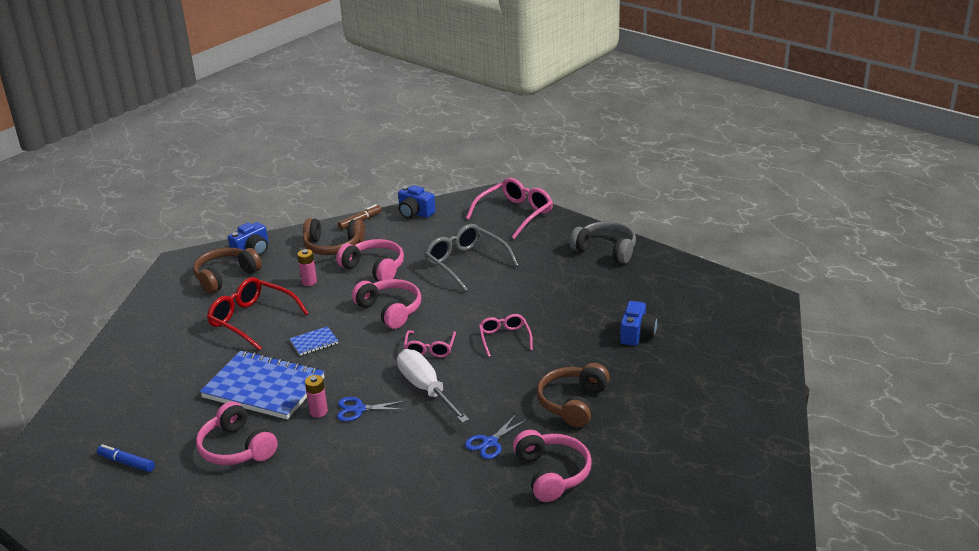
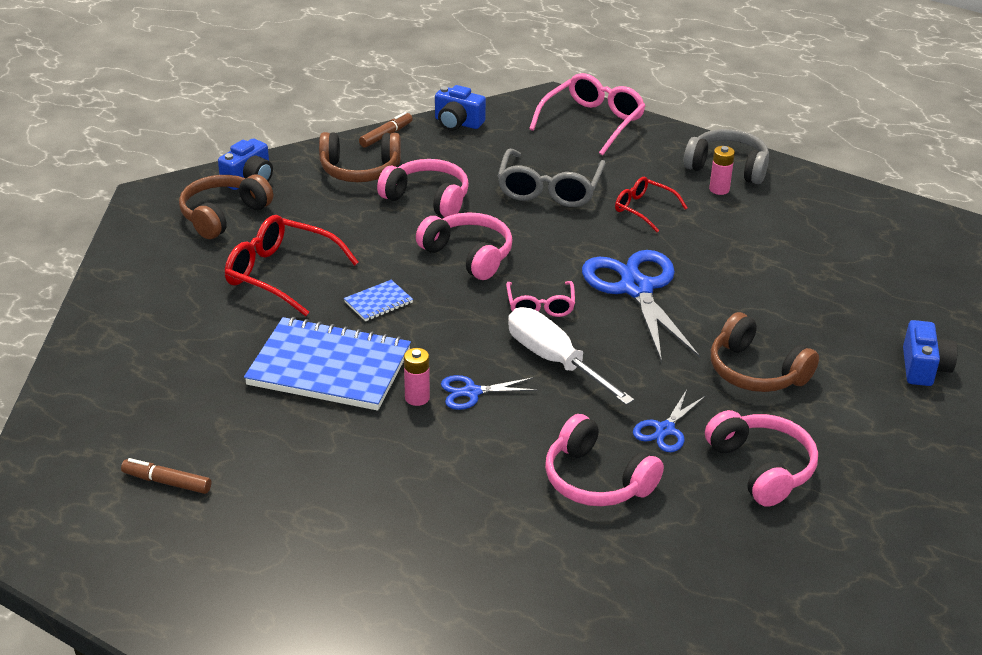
camera: 10 degrees left, 5 degrees up
(126, 463) = (167, 482): blue marker -> brown marker
(236, 448) = (318, 454): pink headphones -> pink headphones (596, 480)
(309, 282) = (343, 219): pink battery -> pink battery (719, 189)
(466, 263) = (549, 189): grey glasses -> grey glasses turned 120 degrees counterclockwise
(504, 338) = (636, 288): pink glasses -> blue scissors
(531, 280) = (644, 209): none -> red glasses
(573, 403) = (756, 371): brown headphones -> brown headphones turned 60 degrees counterclockwise
(637, 334) = (807, 277): blue camera -> blue camera (924, 368)

